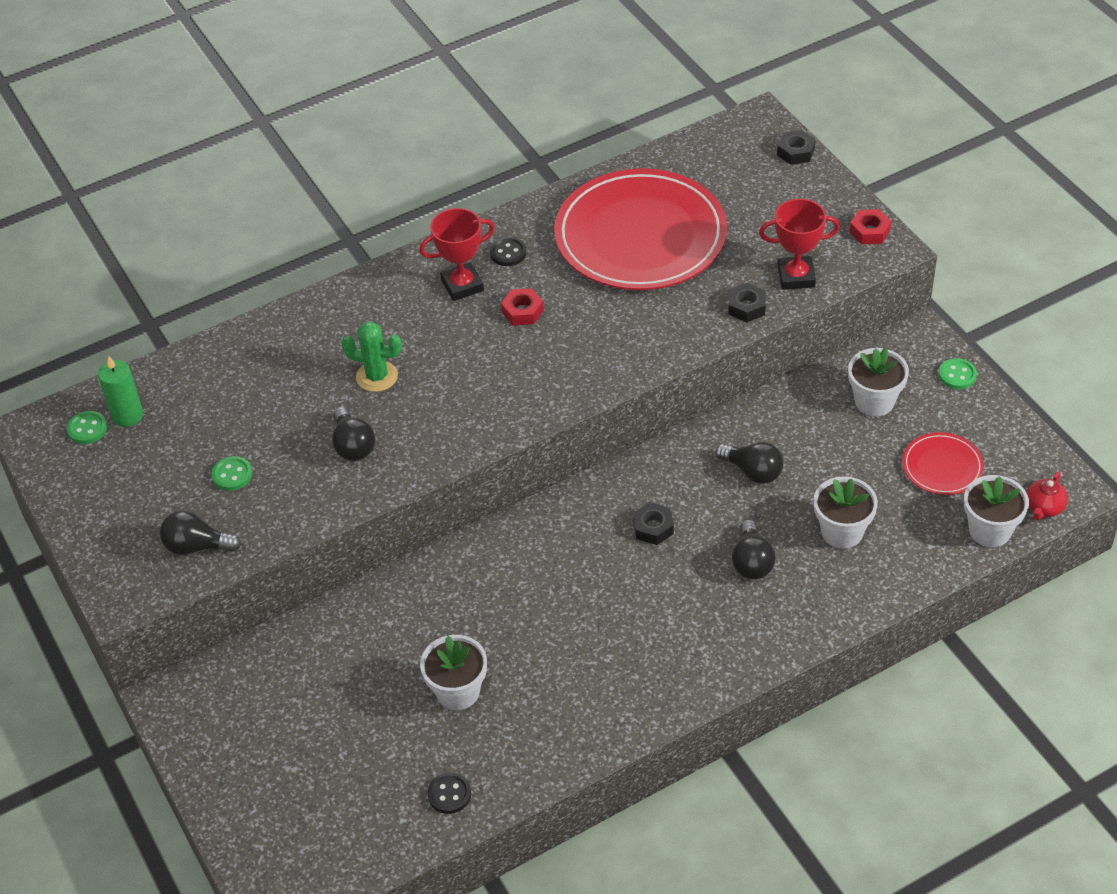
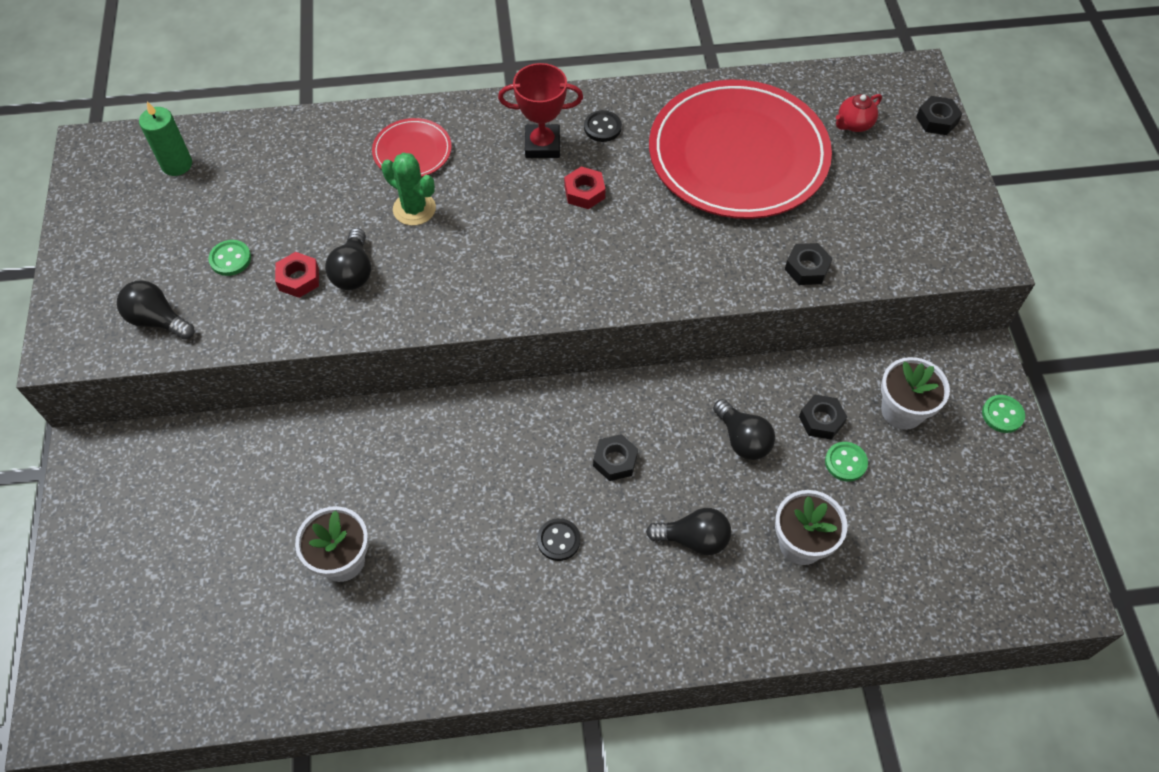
camera: 20 degrees right, 10 degrees up
(87, 429) = (136, 164): green button -> green button (845, 462)
(449, 794) = (275, 670): black button -> black button (558, 540)
(751, 562) = (693, 539): black light bulb -> black light bulb turned 105 degrees counterclockwise
(796, 277) = (873, 254): red trophy -> none
(811, 433) = (821, 420): none -> black nut
(869, 231) = (974, 232): red nut -> red nut (299, 279)
(942, 466) = (940, 512): red plate -> red plate (412, 151)
(990, 530) = (959, 607): white flower pot -> none
(1044, 508) = (1030, 605): red teapot -> red teapot (854, 124)

